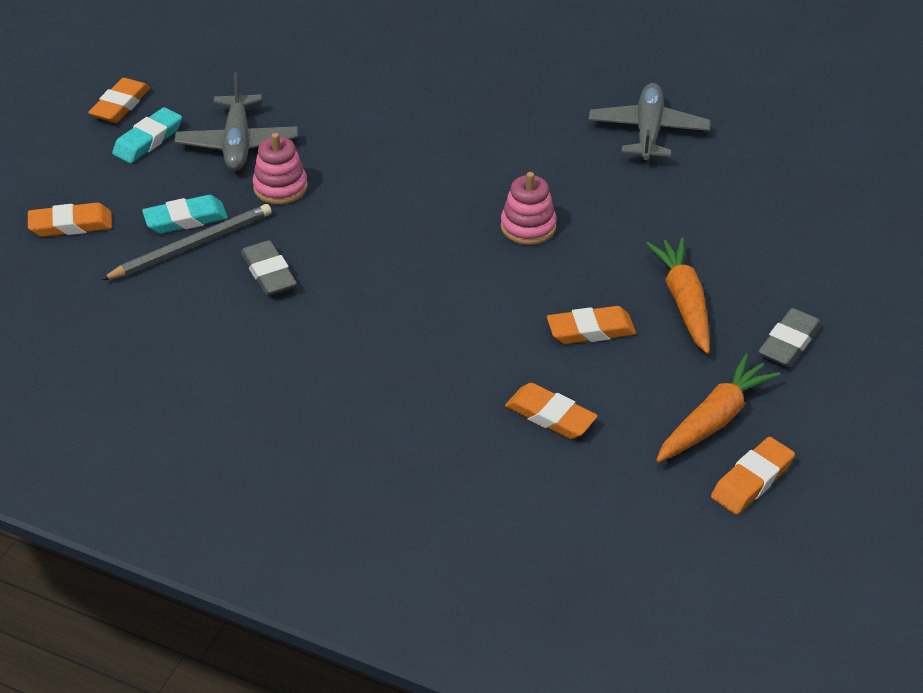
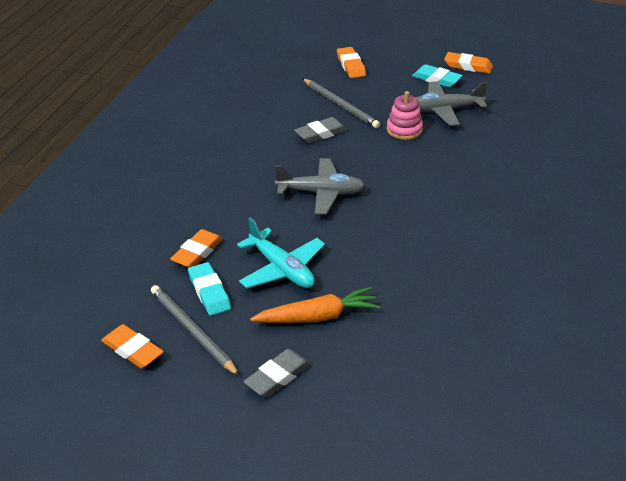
camera: 85 degrees right, 5 degrees down
(186, 219) = (364, 100): turquoise eraser -> turquoise eraser (209, 292)
(528, 227) = (389, 236): pink stacking toy -> none
(590, 330) = (281, 269): orange eraser -> turquoise plane
(648, 132) = (528, 297): grey plane -> grey plane (321, 193)
(713, 420) = (192, 331): orange carrot -> grey pencil
(789, 342) = (277, 376): grey eraser -> grey eraser turned 75 degrees counterclockwise

